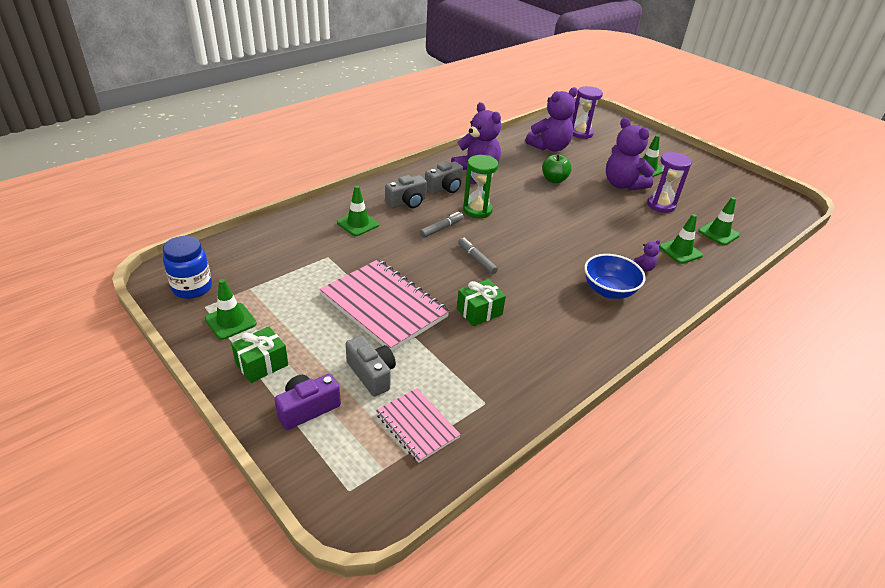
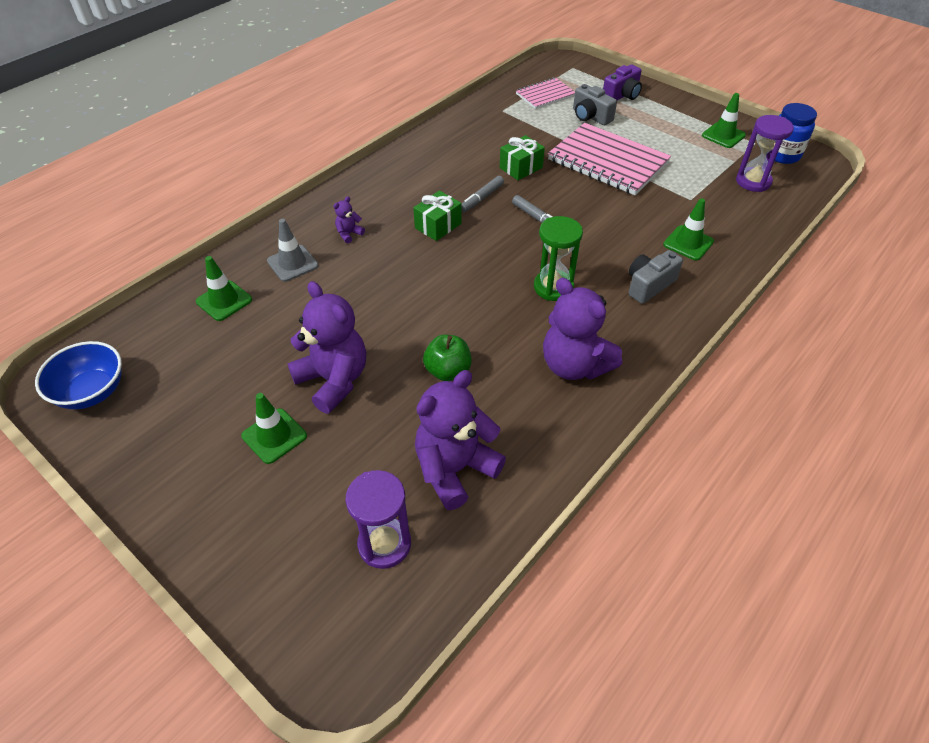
camera: 175 degrees right, 10 degrees up
(262, 364) = (673, 113): green gift -> green gift (438, 226)
(417, 426) = (545, 95): pink notebook -> pink notebook turned 75 degrees counterclockwise
(441, 228) = (588, 252): grey marker -> grey marker (481, 198)
(445, 188) = (610, 321): grey camera -> none
(609, 290) = (393, 203): blue bowl -> blue bowl (92, 392)
(661, 205) = (286, 342): purple hourglass -> purple hourglass (753, 182)
(680, 251) = (292, 263): green traffic cone -> grey traffic cone

